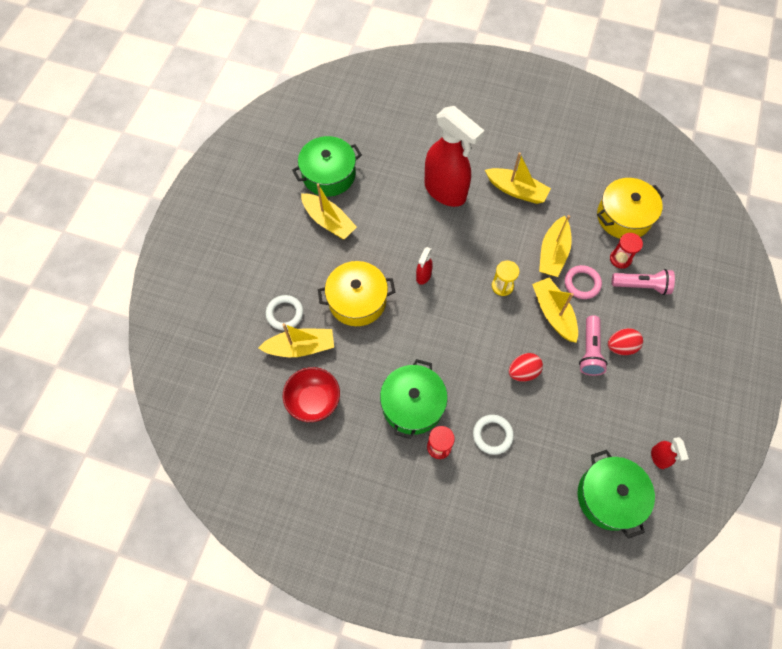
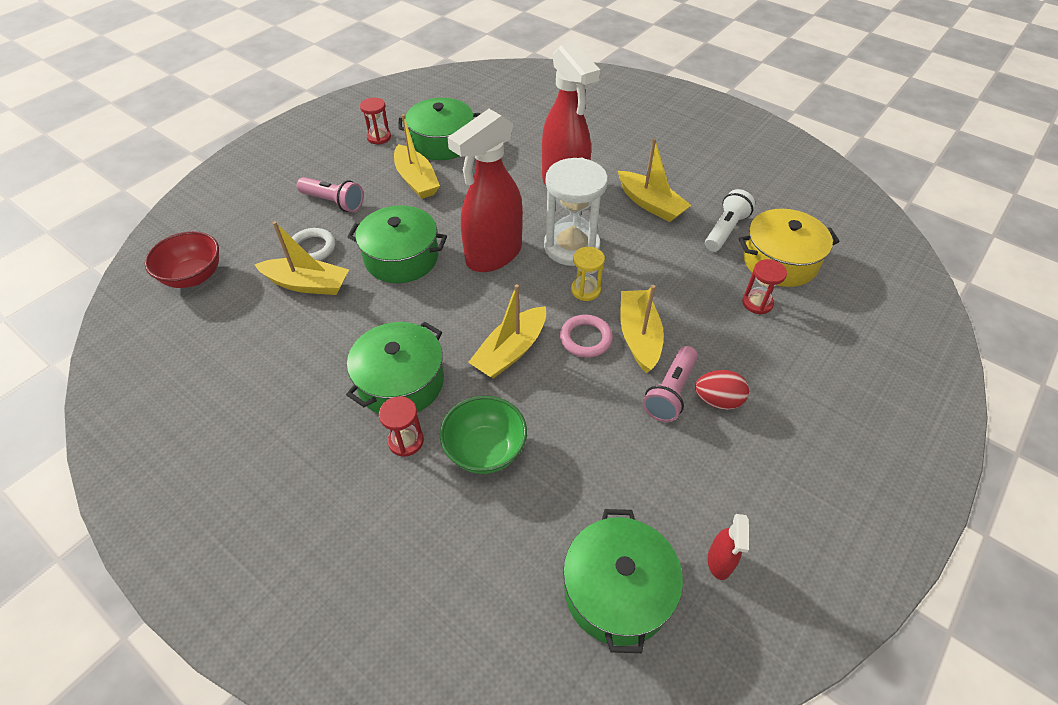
camera: 20 degrees right, 15 degrees down
(273, 185) = (379, 137): none -> red hourglass
(313, 401) = (285, 341): red bowl -> red bowl (194, 276)
(357, 300) = (401, 258): yellow pot -> green pot
(423, 276) = (493, 255): red spray bottle -> red spray bottle, size x2.40
(476, 250) = (571, 247): none -> white hourglass
(492, 435) = (485, 450): white ring -> green bowl
(523, 372) = (565, 389): red egg -> none
(553, 253) = (668, 274): yellow boat -> yellow boat (510, 351)
(578, 199) = (725, 230): none -> white flashlight
(582, 283) = (692, 315): pink ring -> pink ring (585, 338)
(642, 286) = (776, 339): pink flashlight -> pink flashlight (334, 202)

